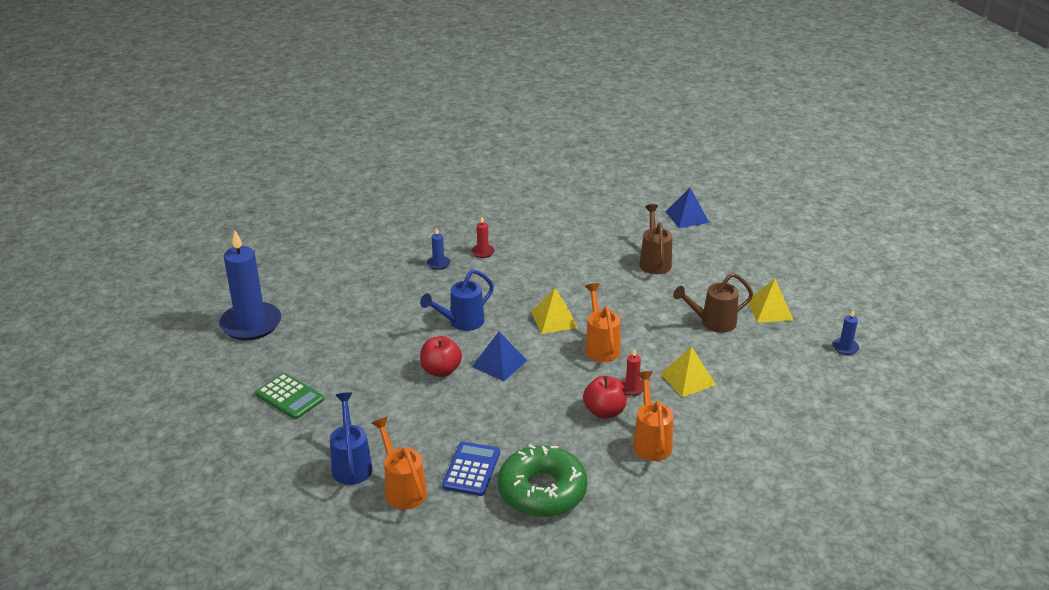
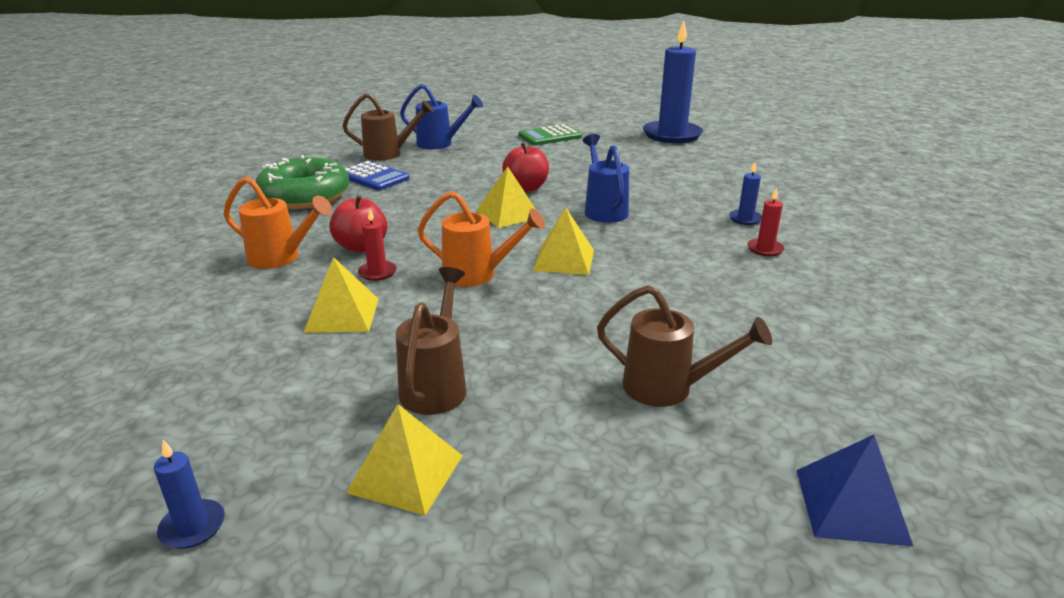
camera: 115 degrees right, 5 degrees down
(402, 489) = (388, 154): orange watering can -> brown watering can
(499, 363) = (508, 214): blue pyramid -> yellow pyramid

